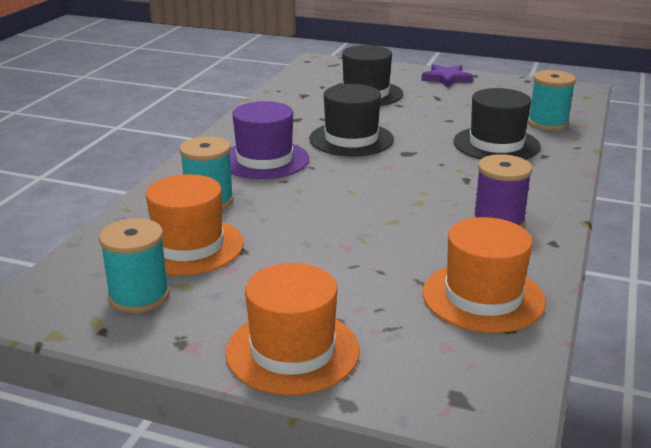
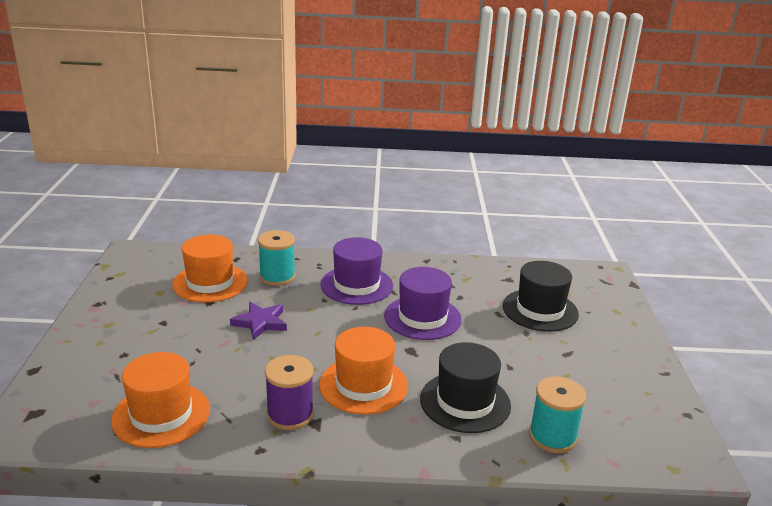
camera: 70 degrees right, 0 degrees up
(139, 296) = (146, 280): turquoise spool -> none
(292, 351) = (88, 342): orange hat -> orange hat (363, 385)
(351, 139) = (422, 317): black hat -> purple hat
(446, 79) = (632, 354): purple star -> purple star (260, 323)

